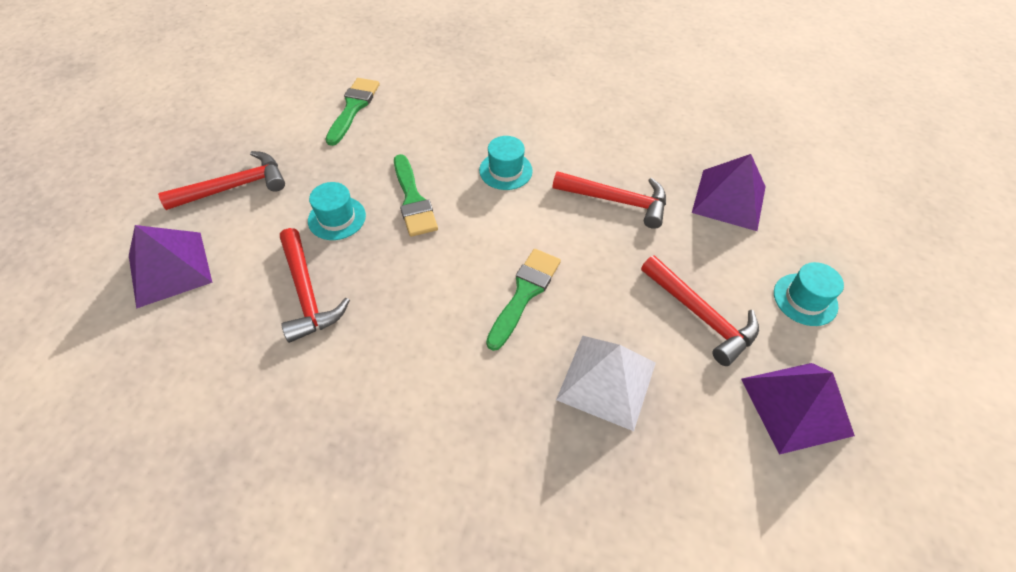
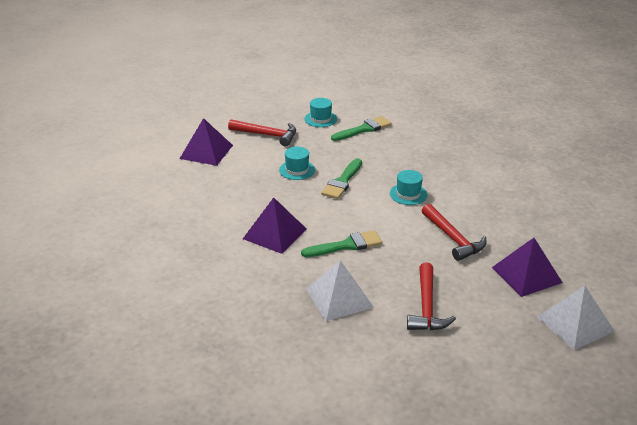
camera: 45 degrees right, 20 degrees down
(307, 293) = (249, 190): red hammer -> none
(796, 406) = (423, 368): purple pyramid -> purple pyramid (275, 233)
(805, 299) = (501, 338): turquoise hat -> turquoise hat (320, 119)
(831, 229) = (575, 324): none -> white pyramid

